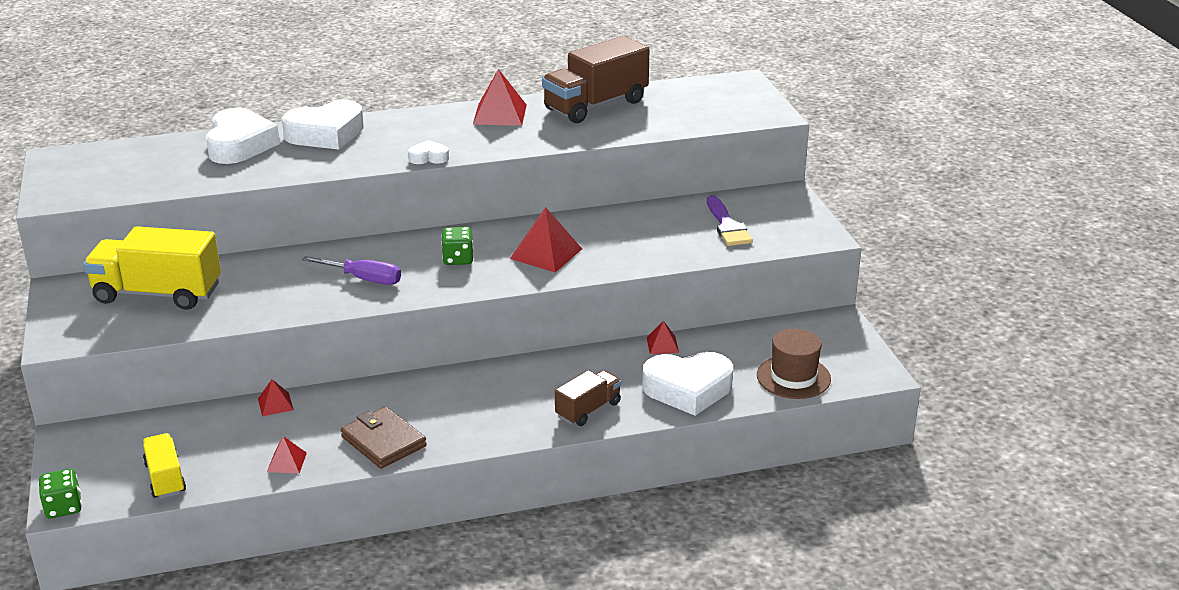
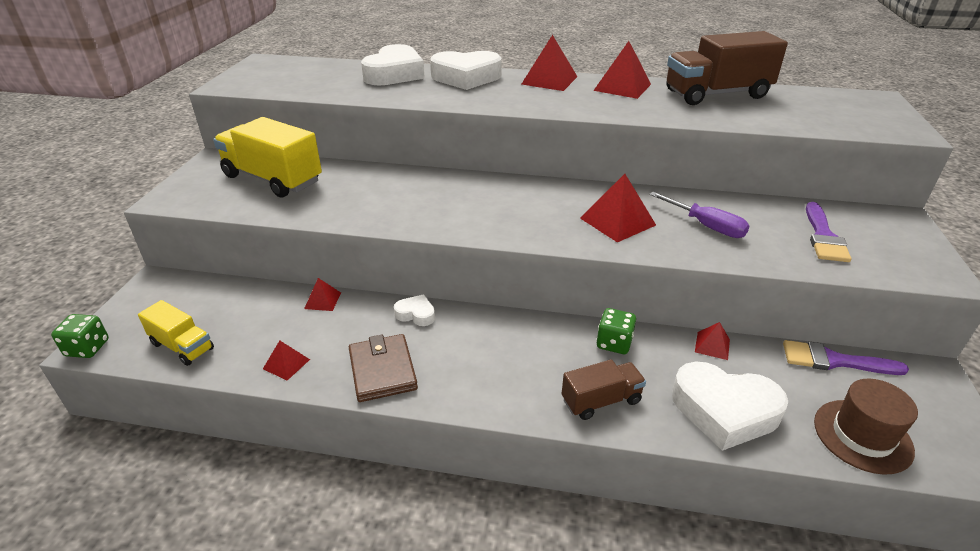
camera: 25 degrees right, 5 degrees up
(165, 478) = (182, 346): yellow truck -> yellow truck turned 120 degrees clockwise
(363, 279) = (437, 206): purple screwdriver -> purple screwdriver (706, 226)
(419, 120) = (549, 80): none -> red pyramid
(428, 157) = (536, 108): white heart -> white heart (416, 314)
(458, 259) = (531, 207): green dice -> green dice (614, 343)
(763, 330) = (834, 361): none -> purple brush

